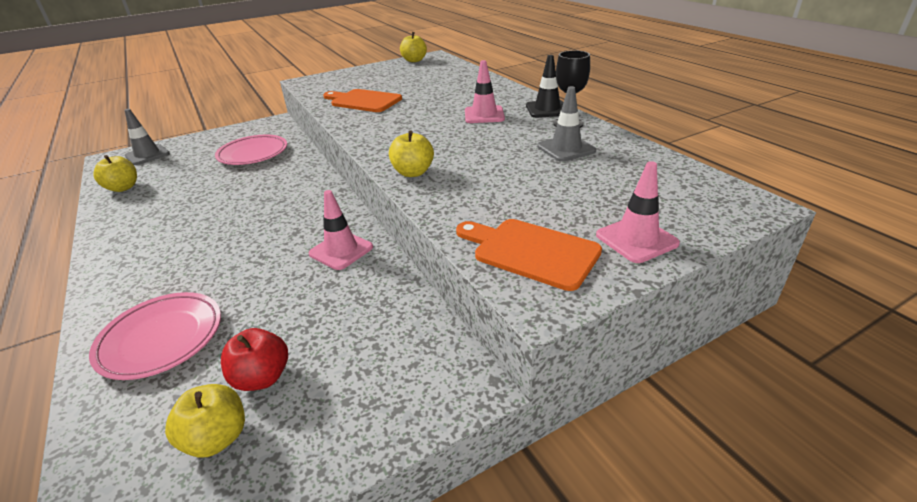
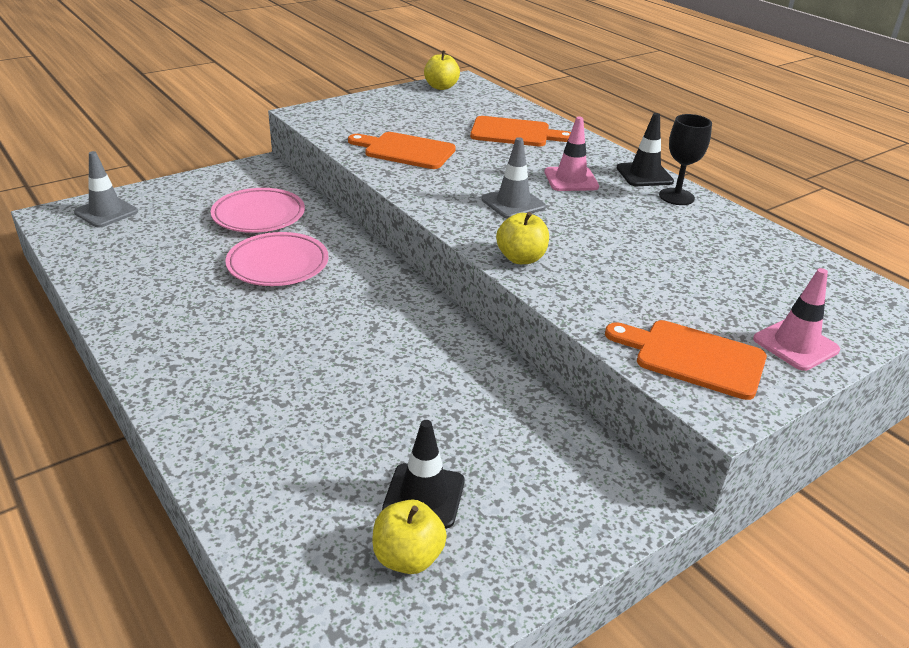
camera: 10 degrees left, 0 degrees up
(123, 188) = (103, 261): yellow apple -> none
(161, 339) = (281, 456): pink plate -> pink plate (278, 264)
(262, 377) = (424, 496): red apple -> black traffic cone
(341, 250) = (442, 351): pink traffic cone -> none
(455, 86) = (515, 133): none -> orange cutting board
(566, 148) = (686, 231): grey traffic cone -> grey traffic cone (513, 203)

